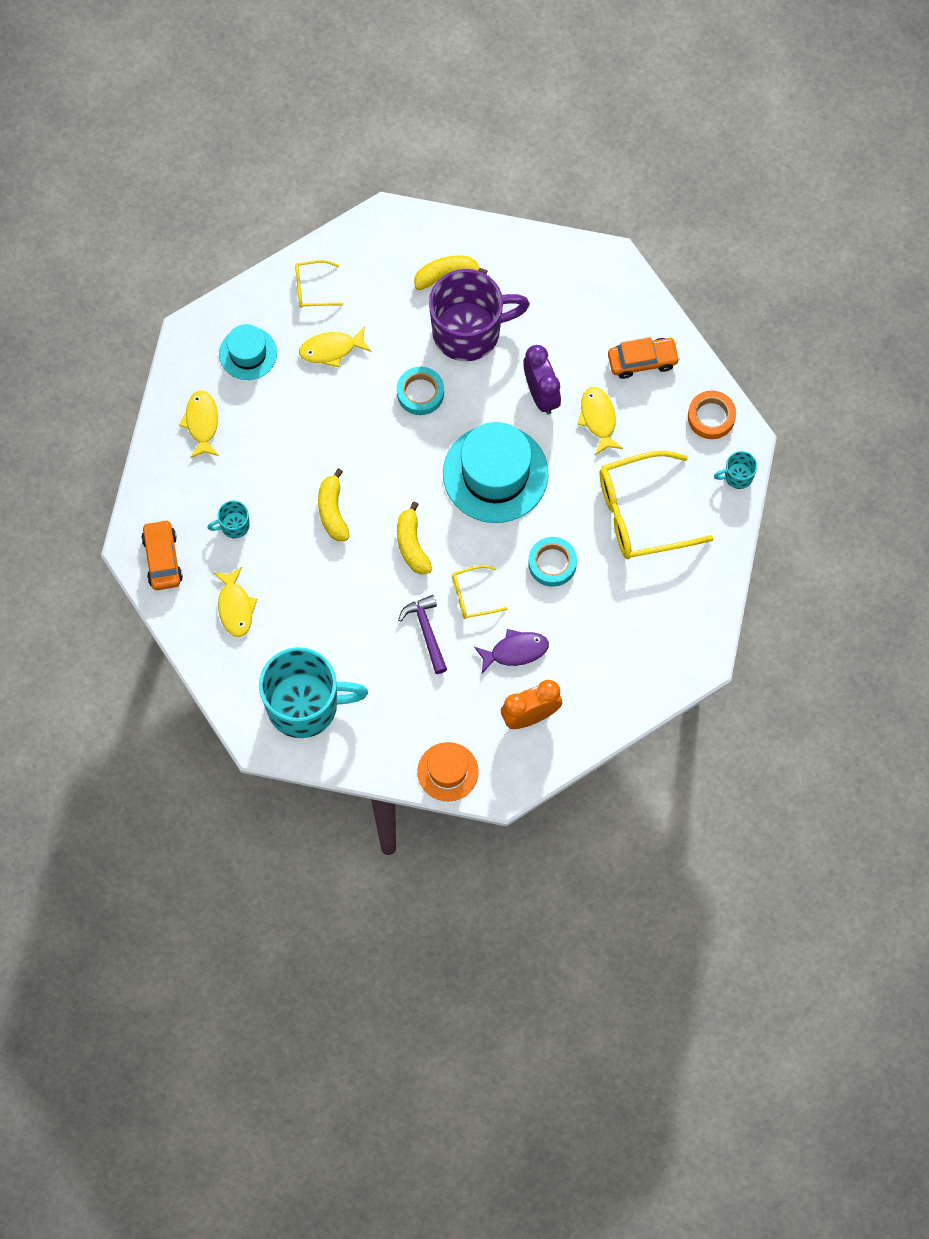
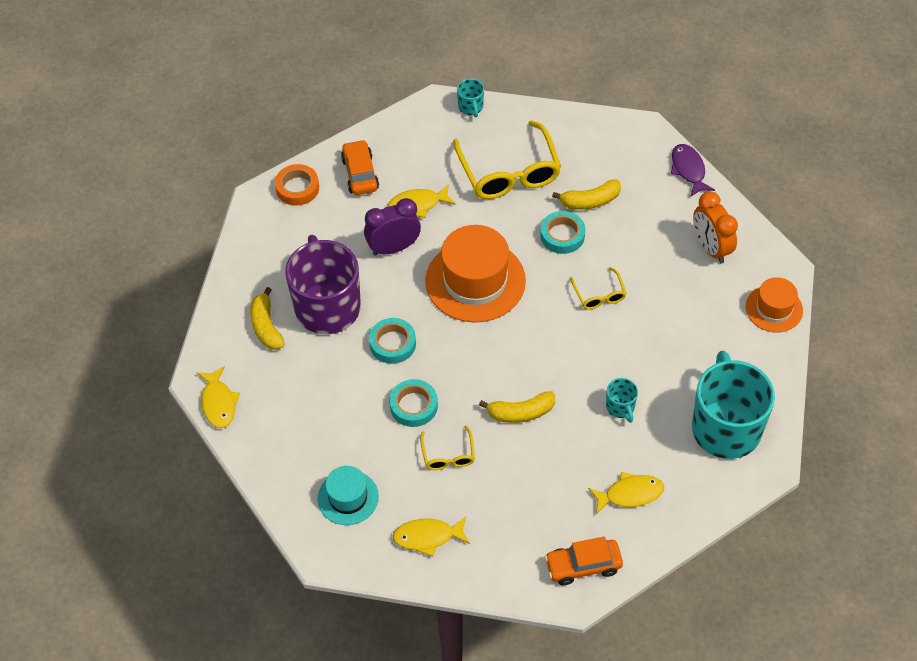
camera: 90 degrees left, 15 degrees down
(234, 525) = (541, 500): turquoise mug -> turquoise mug (620, 407)
(313, 288) = (275, 441): yellow glasses -> yellow glasses (448, 454)
(331, 349) = (344, 421): yellow fish -> yellow fish (218, 403)
(346, 412) = (413, 406): none -> turquoise tape
(412, 545) = (551, 345): yellow banana -> yellow banana (590, 201)
(426, 631) = (638, 330): purple hammer -> none
(495, 474) = (475, 281): turquoise hat -> orange hat
(515, 651) = (650, 261): purple fish -> purple fish (688, 170)
(711, 417) = (415, 125): orange tape -> orange tape (297, 188)

